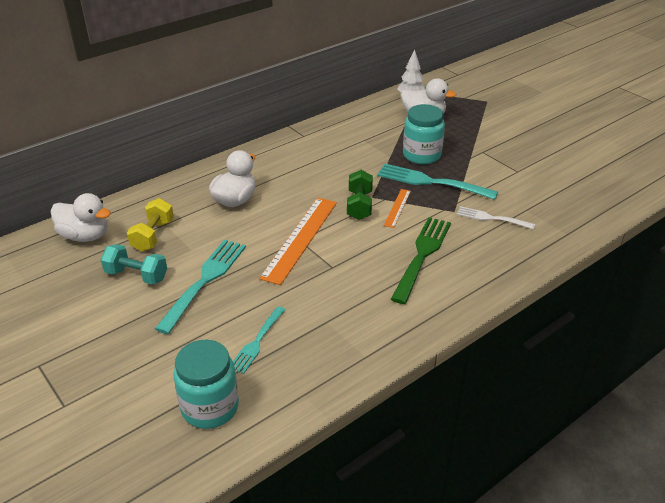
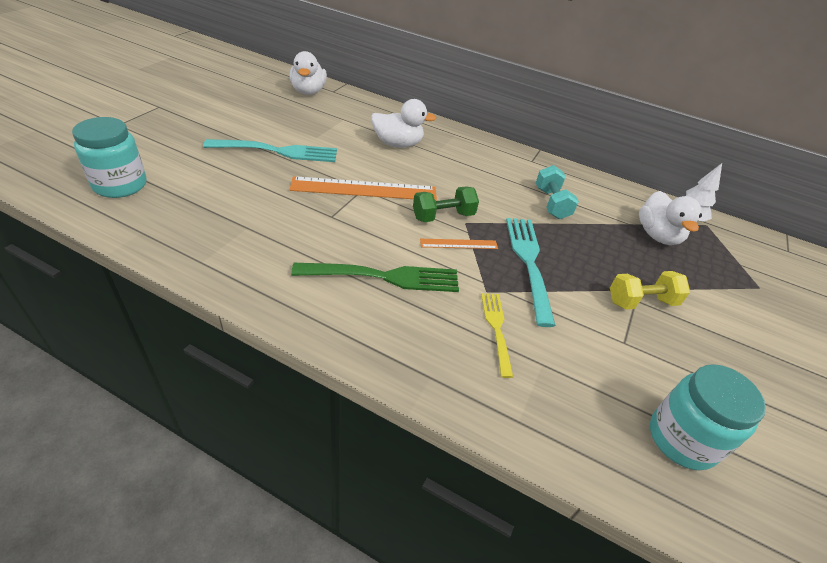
camera: 60 degrees right, 5 degrees up
(136, 275) = (271, 121): turquoise dumbbell -> turquoise dumbbell (551, 203)
(153, 236) = (324, 117): yellow dumbbell -> yellow dumbbell (641, 301)
(257, 341) = (207, 193): turquoise fork -> none
(421, 155) = (575, 246): turquoise jar -> turquoise jar (682, 439)
(492, 218) = (497, 330): white fork -> yellow fork

